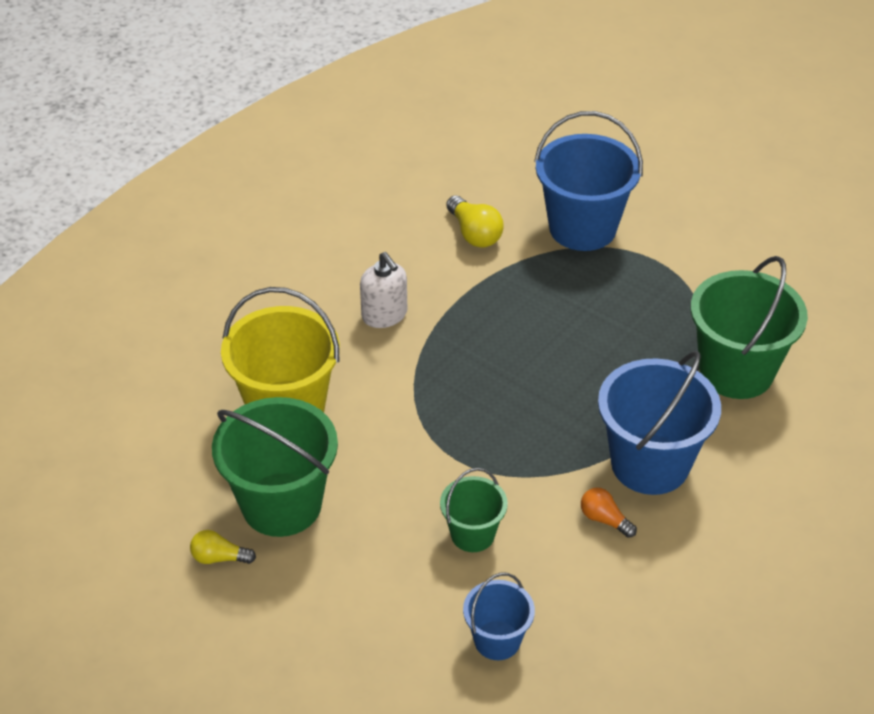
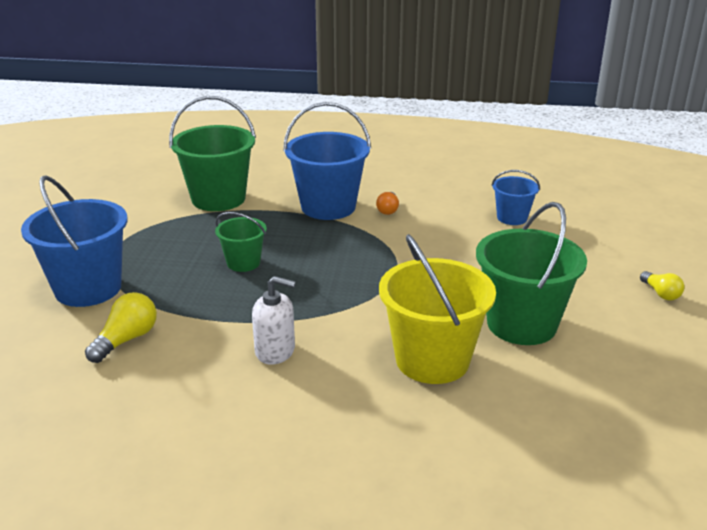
camera: 120 degrees left, 15 degrees down
(219, 558) = (598, 332): yellow light bulb -> yellow light bulb (661, 293)
(384, 315) = (275, 351): white soap dispenser -> white soap dispenser turned 75 degrees clockwise
(472, 534) = (451, 245): green bucket -> green bucket (243, 263)

